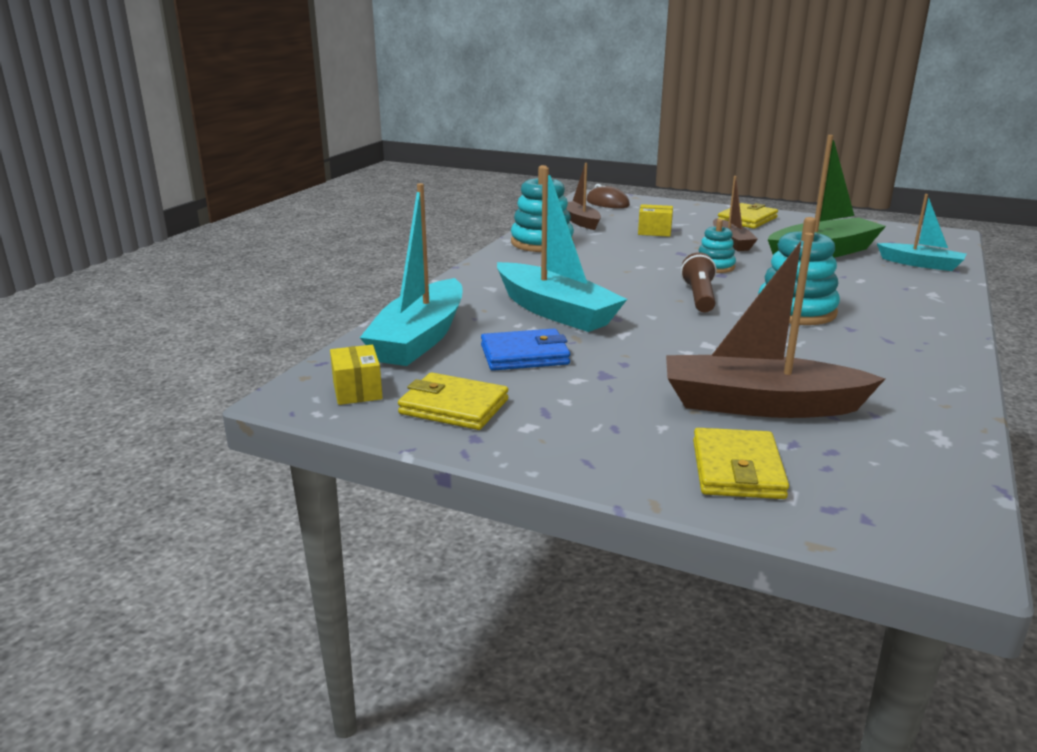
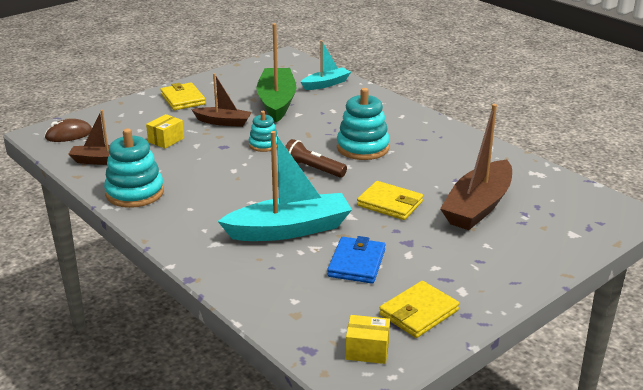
camera: 65 degrees left, 5 degrees up
(420, 338) = (292, 301): turquoise boat -> none
(737, 469) = (543, 239): yellow wallet -> yellow wallet (390, 204)

